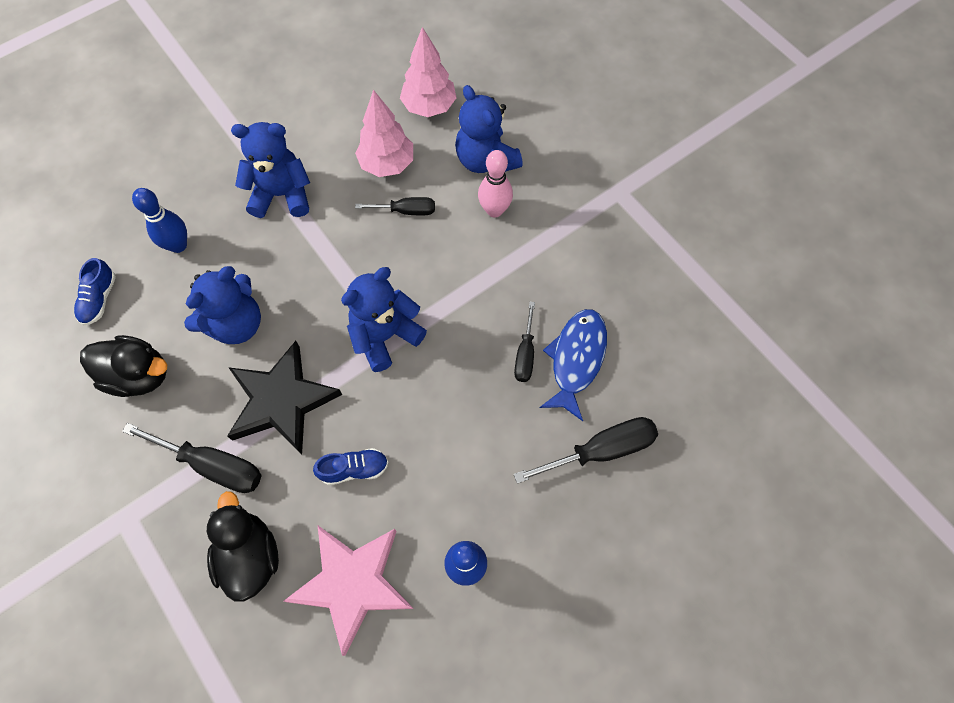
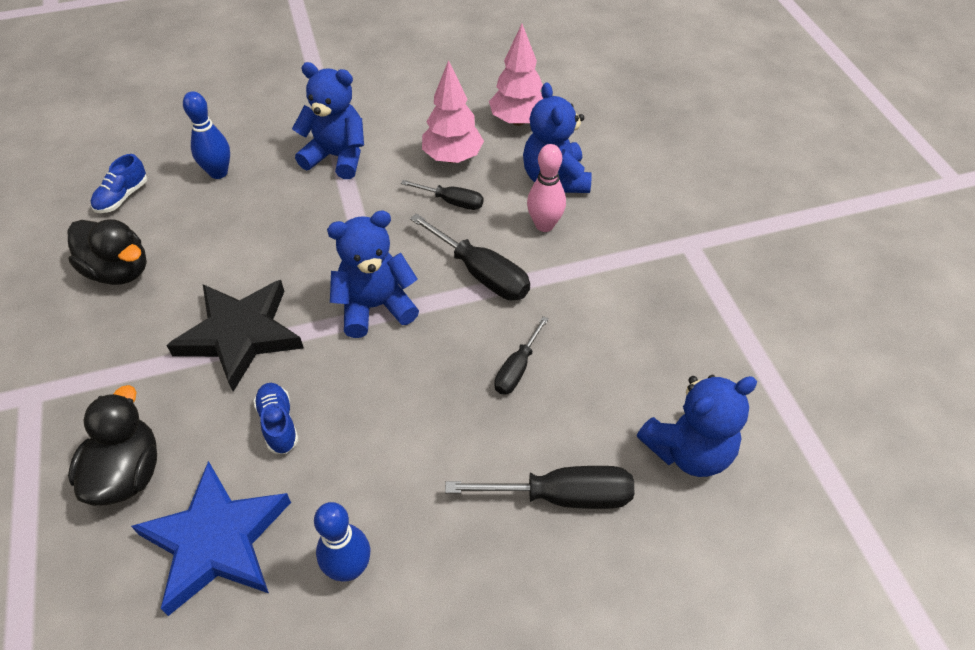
camera: 20 degrees right, 15 degrees down
(212, 465) = (140, 373): black screwdriver -> black screwdriver (481, 273)
(236, 324) = (234, 253): blue teddy bear -> blue teddy bear (688, 450)
(352, 583) = (216, 541): pink star -> blue star
(354, 469) = (278, 424): blue shoe -> blue shoe turned 120 degrees counterclockwise
(576, 360) = (572, 392): blue fish -> none

